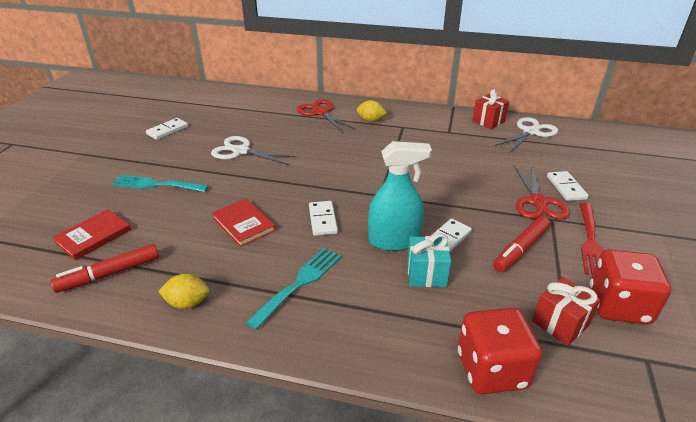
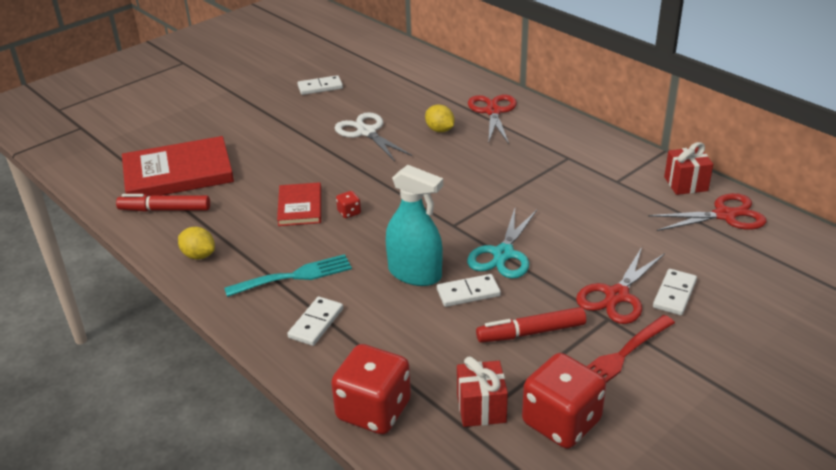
camera: 35 degrees right, 0 degrees up
(93, 236) = (178, 173): red book -> red book, size x1.79
(156, 185) = (262, 142): turquoise fork -> none
(291, 214) = (349, 212): none -> red dice
(323, 220) = (372, 229): white domino -> white domino (316, 323)
(370, 120) = (539, 138): yellow lemon -> yellow lemon (440, 130)
(426, 274) = (410, 314): turquoise gift -> none
(437, 202) = (503, 254): none -> turquoise scissors
(530, 132) = (724, 215): white scissors -> red scissors

